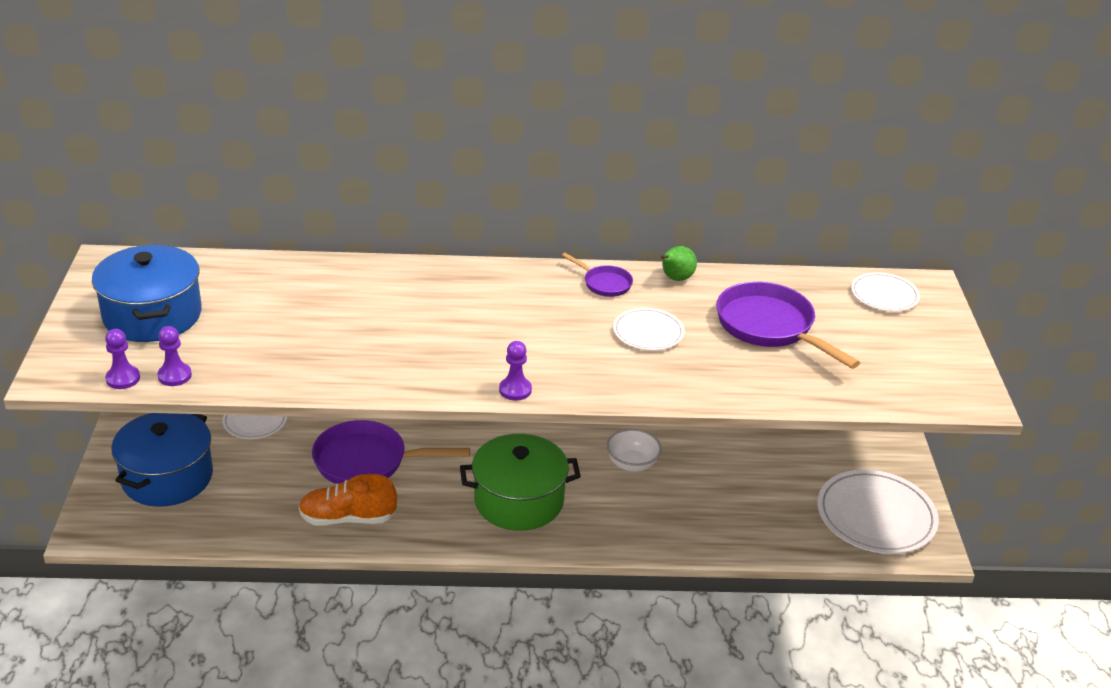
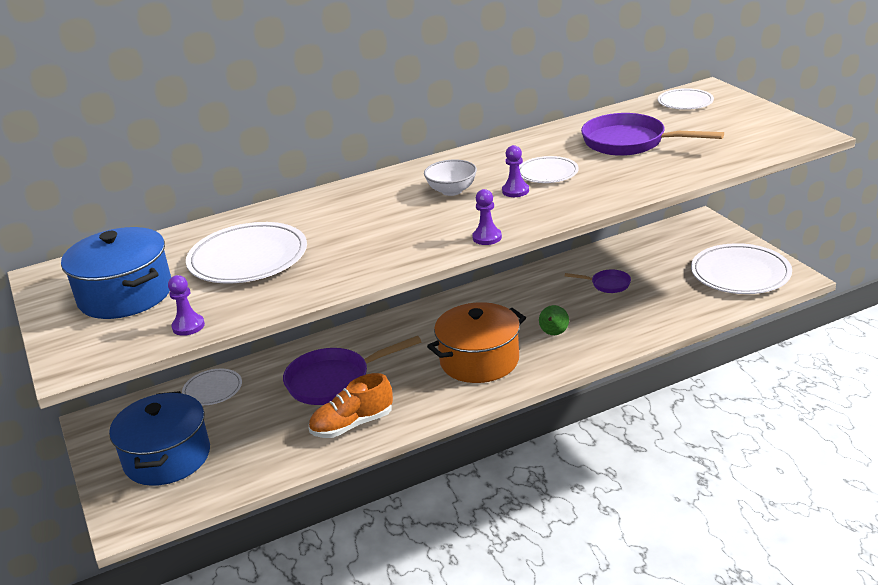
camera: 20 degrees left, 5 degrees down
(123, 378) = (141, 344): purple pawn -> purple pawn (515, 191)
(284, 318) = (248, 258): none -> white plate
(519, 501) = (479, 360): green pot -> orange pot
(604, 283) = (483, 157): purple pan -> purple pan (607, 284)
(632, 464) = (542, 306): white bowl -> white bowl (452, 191)
(675, 279) = (532, 138): green pear -> green pear (553, 334)

